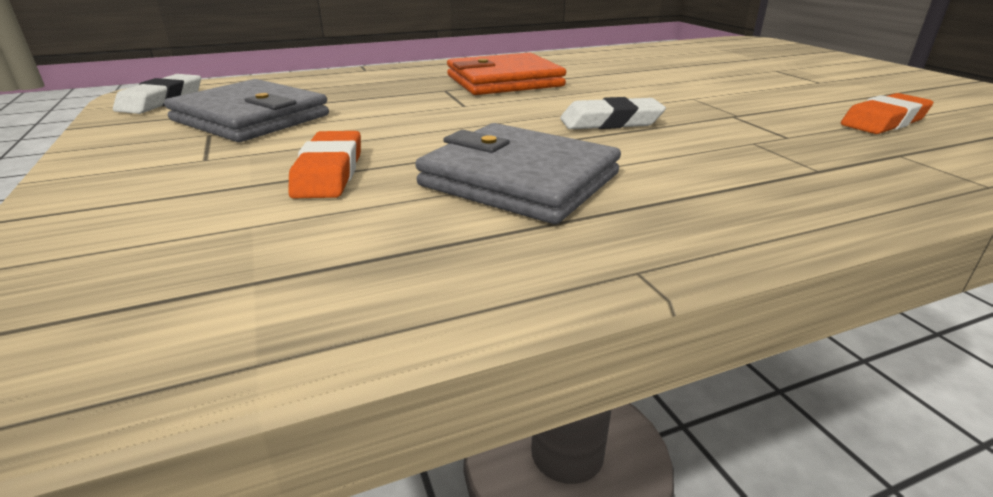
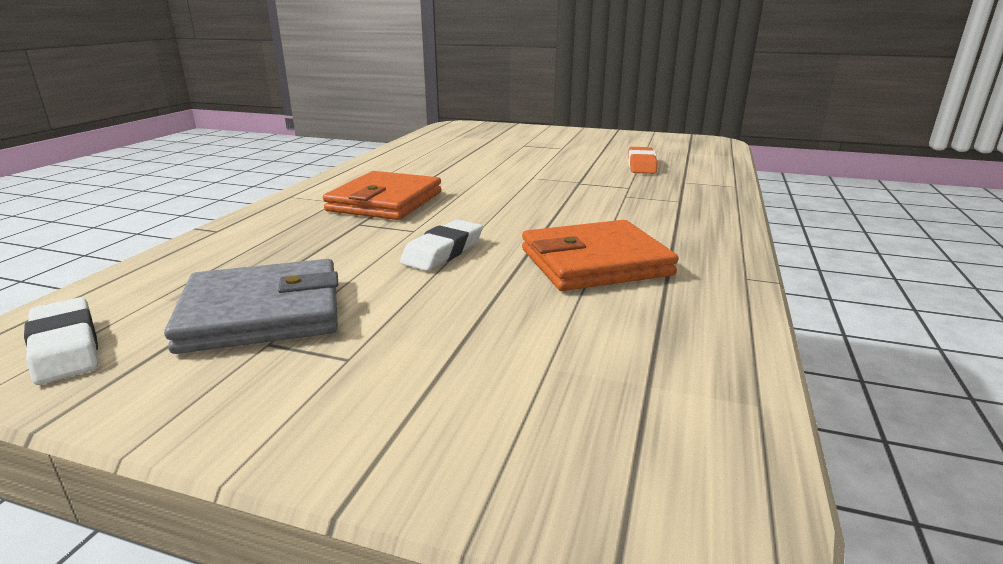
camera: 50 degrees left, 5 degrees down
(329, 172) = (484, 313): orange eraser -> none
(519, 180) = (594, 262): grey wallet -> orange wallet
(610, 122) = (537, 208): white eraser -> white eraser (443, 252)

